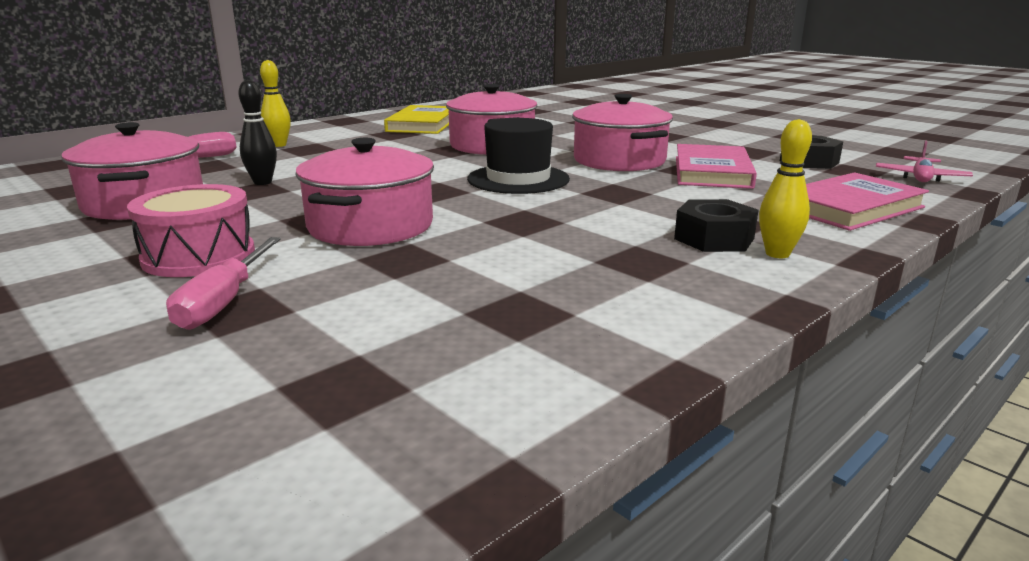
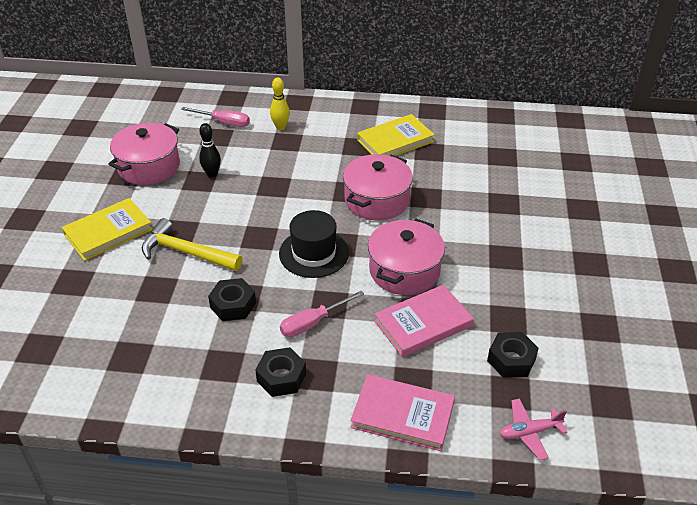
camera: 50 degrees right, 20 degrees up
(199, 256) = (108, 232): pink drum -> yellow book
(224, 302) = (75, 273): pink screwdriver -> pink screwdriver (313, 323)
(370, 226) = (186, 252): pink pot -> yellow hammer
(531, 229) = (233, 305): none -> black nut
(777, 254) = (278, 410): yellow bowling pin -> none

